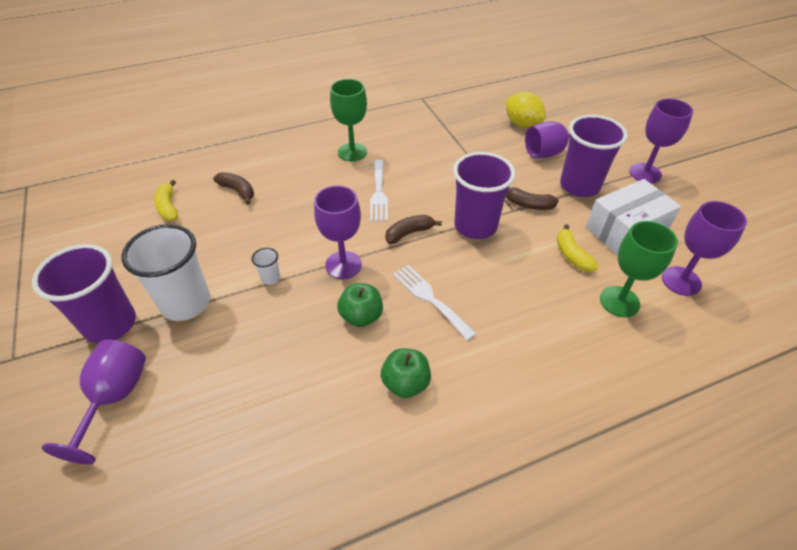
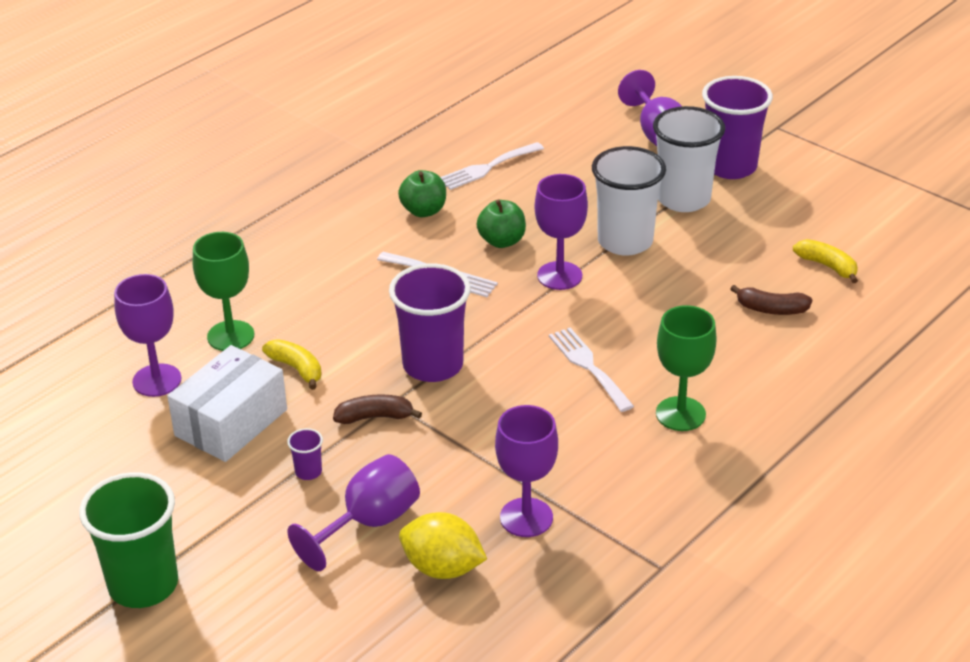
camera: 155 degrees right, 10 degrees down
(270, 278) = (625, 241): white cup -> white cup, size x2.42
(309, 422) = (487, 168): none -> white fork
(409, 233) = (510, 330): brown banana -> none
(579, 186) = (308, 472): purple cup -> purple cup, size x0.41
(645, 173) = (206, 531): purple goblet -> purple goblet (526, 517)
(681, 158) = (143, 585): none -> green cup

